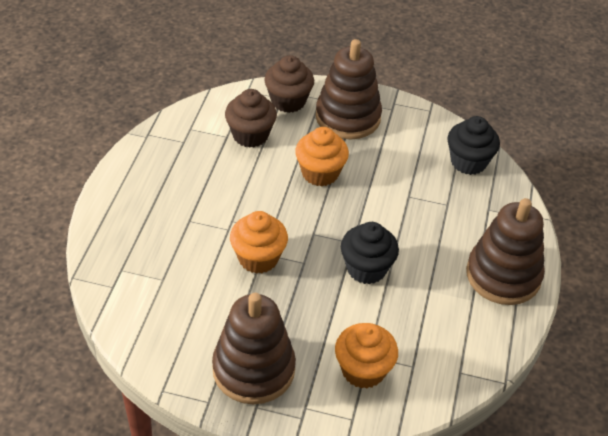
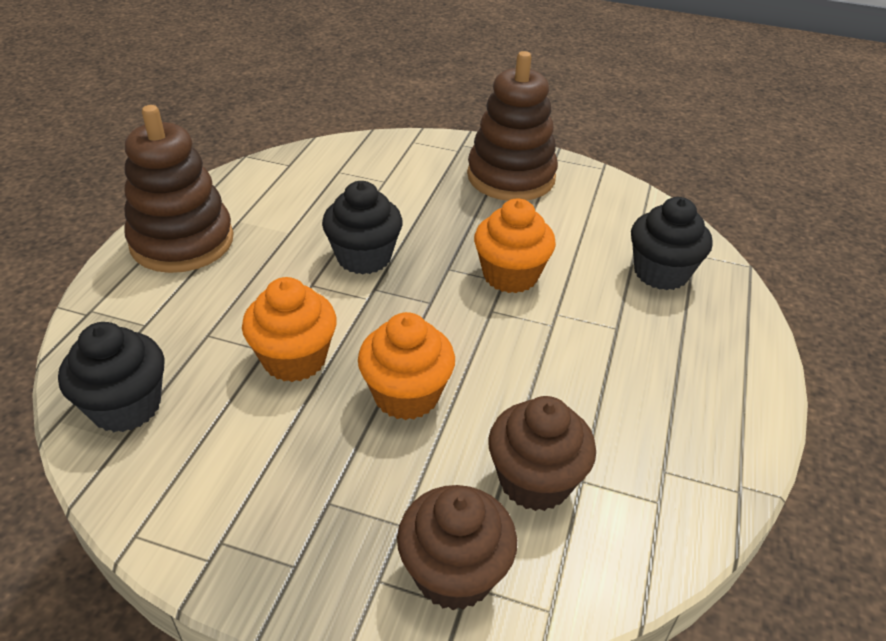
camera: 175 degrees left, 5 degrees down
(145, 266) = (661, 273): none -> black cupcake
(348, 117) = (327, 520): brown stacking toy -> none
(363, 370) = (393, 171): orange cupcake -> orange cupcake (294, 359)

